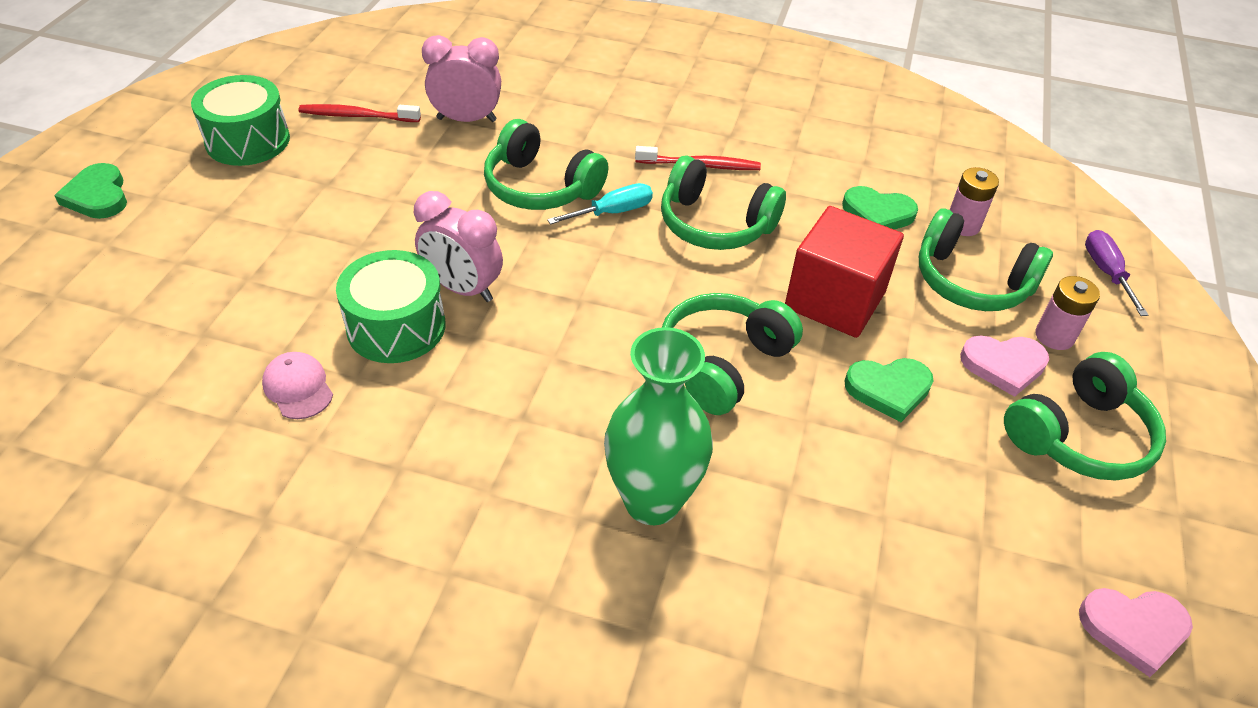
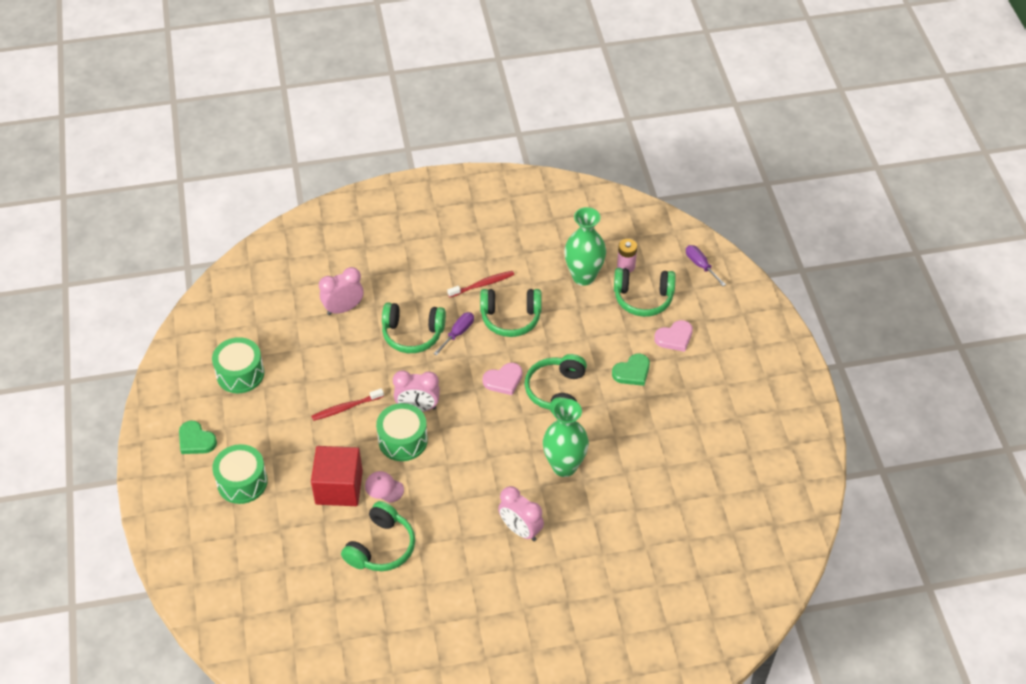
camera: 25 degrees left, 5 degrees up
(95, 278) = (242, 482): none -> green drum
(357, 116) = (283, 332): red toothbrush -> red toothbrush (346, 408)
(478, 588) = (520, 530): none -> pink clock
(613, 212) = (458, 333): turquoise screwdriver -> purple screwdriver
(835, 300) = (588, 336): red cube -> red cube (339, 487)
(878, 213) = (583, 276): green heart -> green vase
(1054, 336) = (690, 312): pink battery -> none
(1079, 436) = (717, 359): green headphones -> green headphones (381, 547)
(1134, 629) = (762, 432): pink heart -> pink heart (503, 380)

